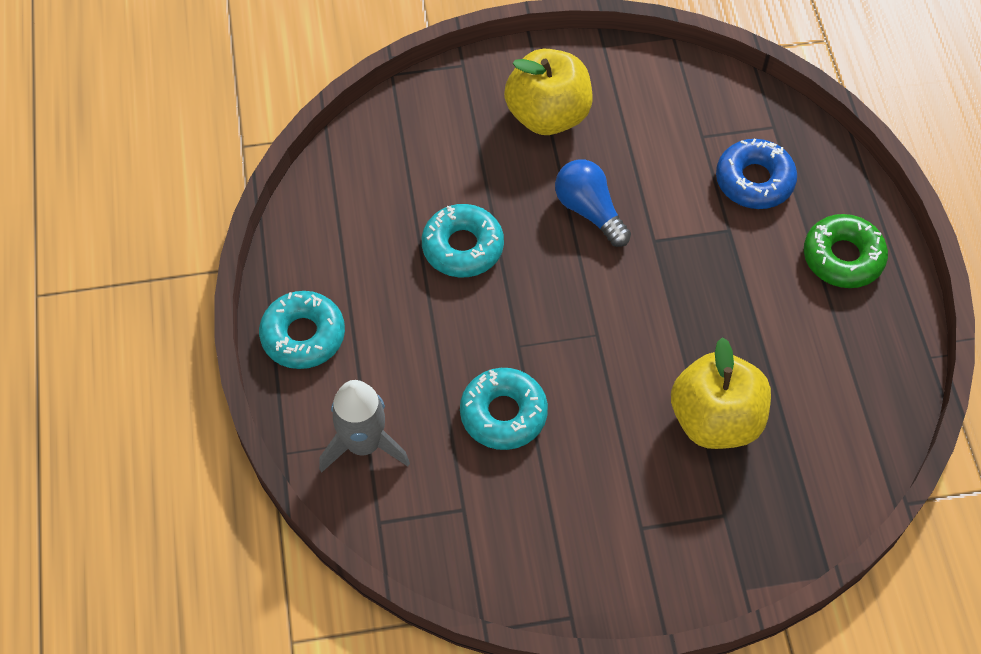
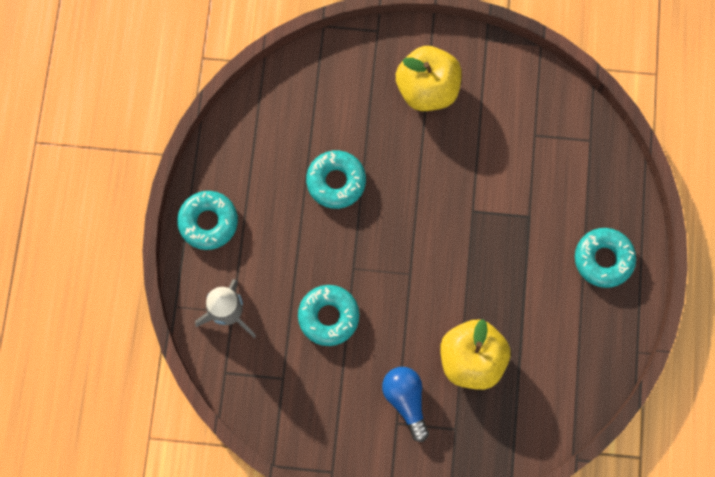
camera: 15 degrees right, 15 degrees up
(589, 211) = (434, 175): blue light bulb -> blue light bulb (406, 400)
(754, 180) = (560, 181): blue donut -> none
(843, 257) = (603, 259): green donut -> turquoise donut

